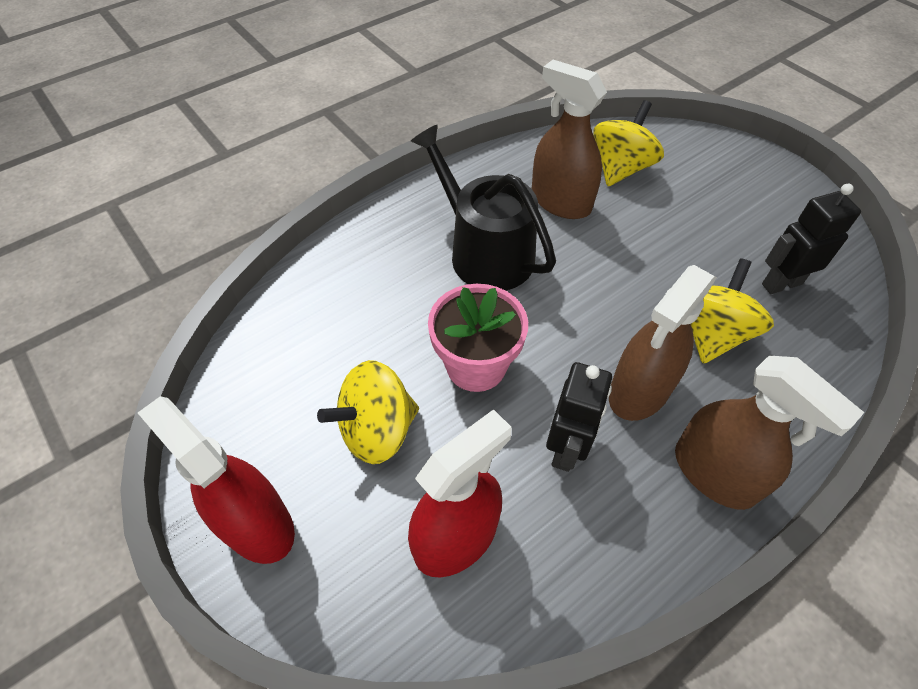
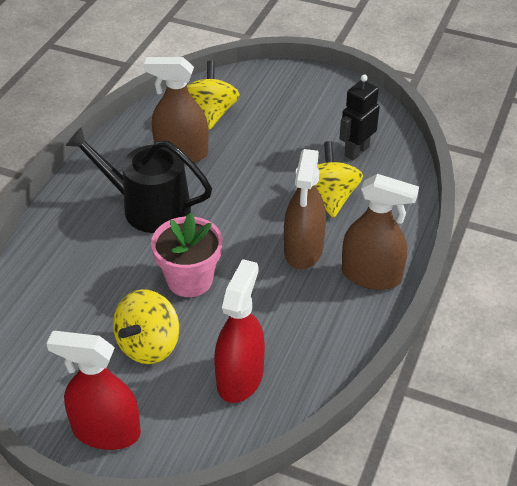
camera: 30 degrees left, 10 degrees down
(566, 449) = (278, 301): black robot -> none

